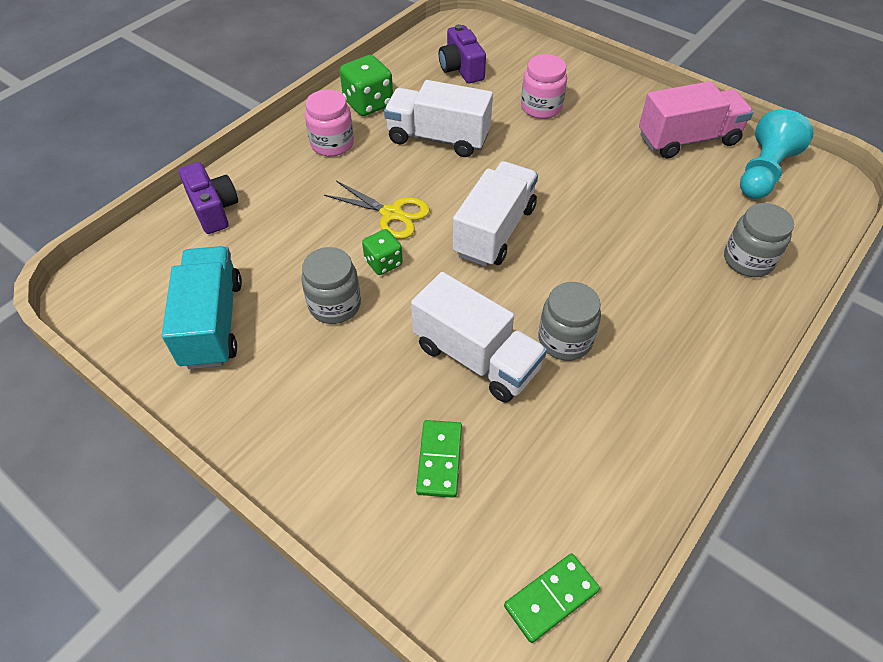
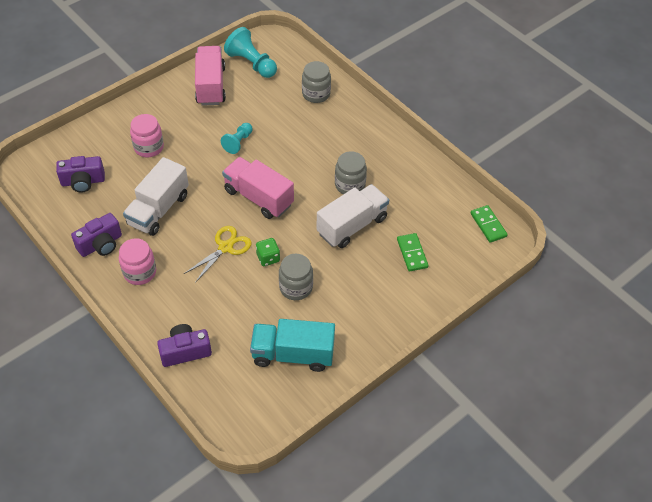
camera: 80 degrees left, 0 degrees up
(368, 103) = (101, 244): green dice -> purple camera
(439, 460) = (412, 253): green domino -> green domino turned 60 degrees clockwise
(494, 231) = (258, 197): white truck -> pink truck
(592, 189) = (238, 142): none -> turquoise pawn

